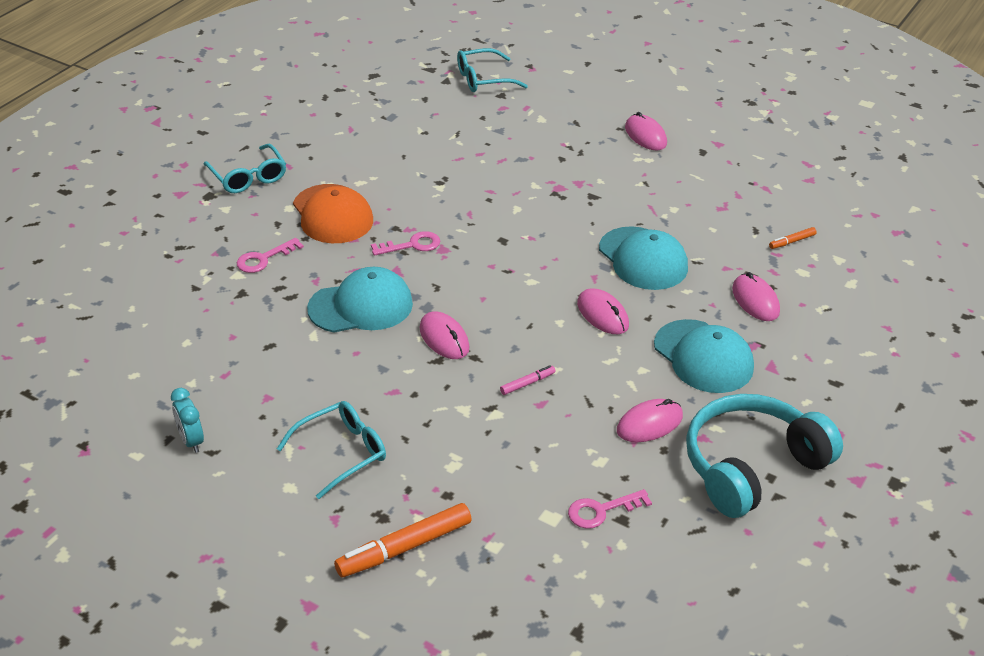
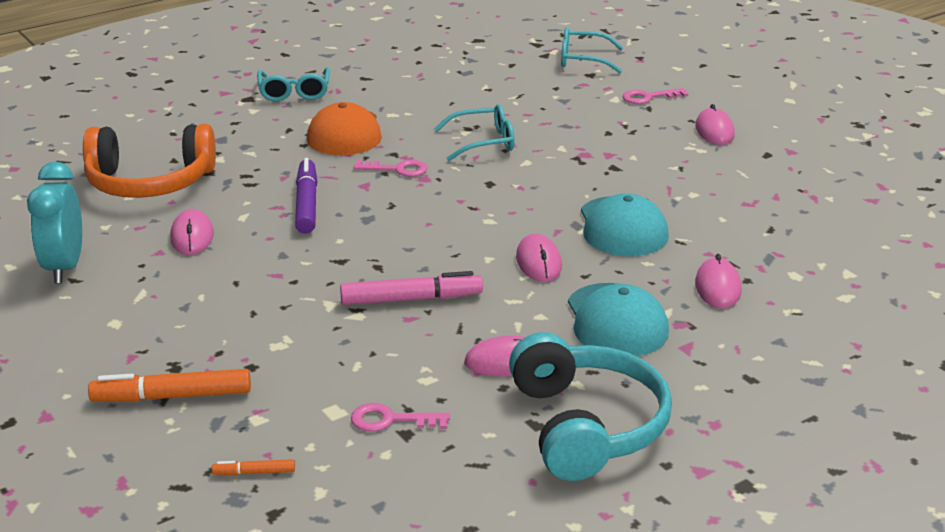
camera: 25 degrees right, 10 degrees down
(191, 441) = (64, 267): turquoise clock -> turquoise clock, size x1.76
(193, 320) = (150, 182): none -> orange headphones
(263, 259) = (252, 152): pink key -> pink key (648, 97)
(341, 453) = (184, 309): turquoise glasses -> turquoise glasses (483, 142)
(361, 306) = (306, 204): turquoise cap -> purple marker
(444, 338) = (362, 245): pink mouse -> pink mouse (192, 236)
(527, 383) = (410, 299): pink marker -> pink marker, size x2.08
(751, 466) = (587, 426): turquoise headphones -> turquoise headphones turned 90 degrees clockwise
(792, 241) = (805, 247): orange marker -> orange marker (255, 472)

